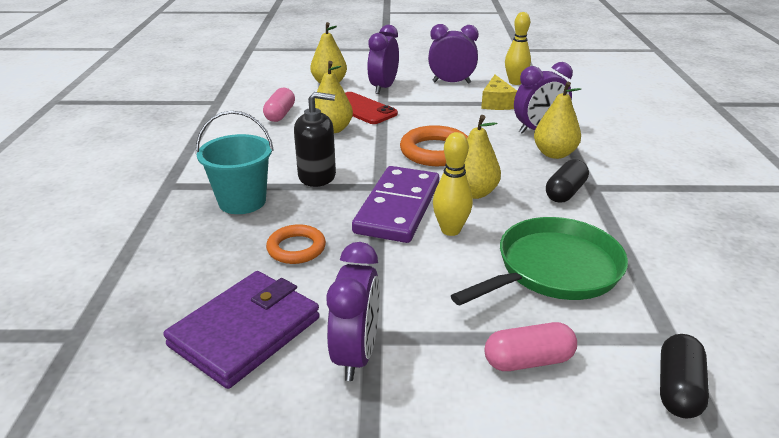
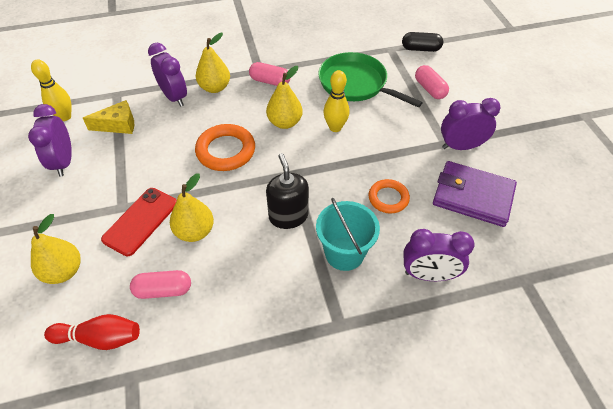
camera: 105 degrees left, 20 degrees up
(259, 93) = (100, 338): none -> red bowling pin
(383, 88) = (79, 215): purple clock -> purple clock (428, 275)
(398, 208) = (318, 157): purple domino -> none
(565, 192) = (270, 81): black capsule -> pink capsule

